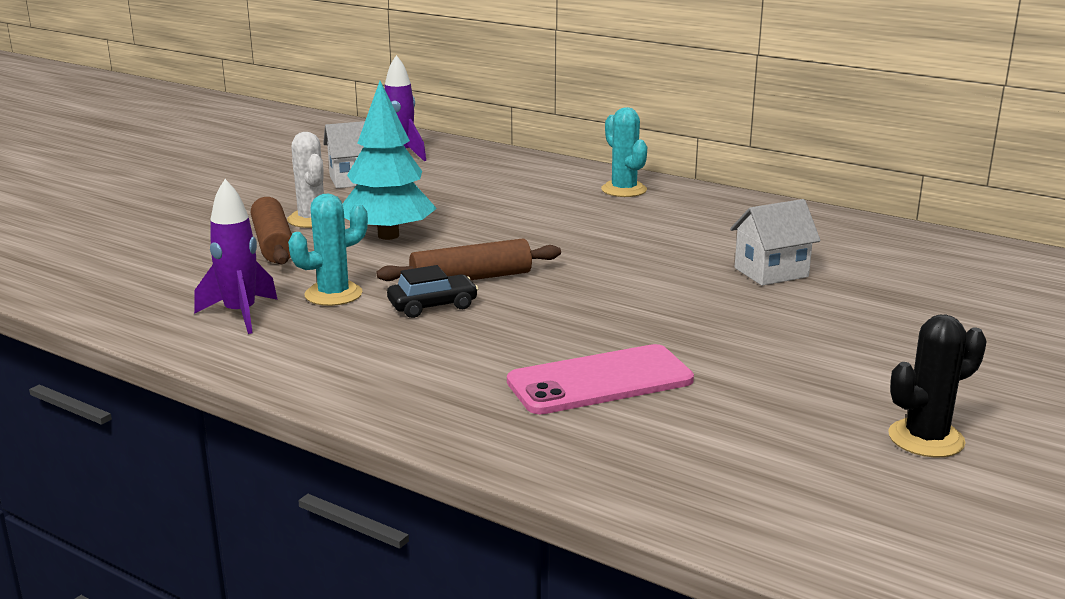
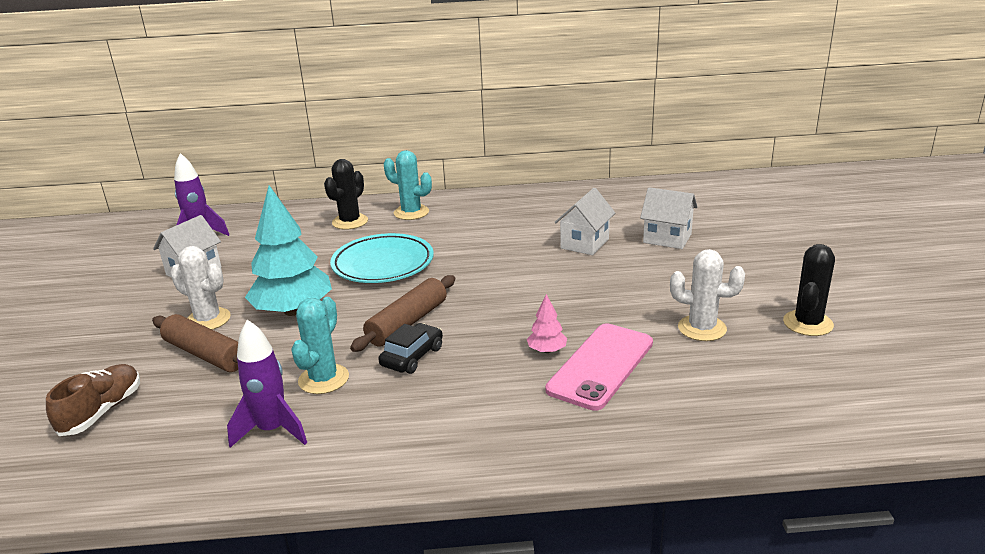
camera: 35 degrees left, 5 degrees up
(149, 255) = (102, 411): none -> brown shoe
(525, 225) = (383, 264): none -> turquoise plate
(550, 181) = (350, 222): none -> black cactus
(567, 348) = (547, 350): none -> pink tree
(775, 393) = (702, 328): none -> white cactus
(886, 299) = (667, 238): none -> white house

